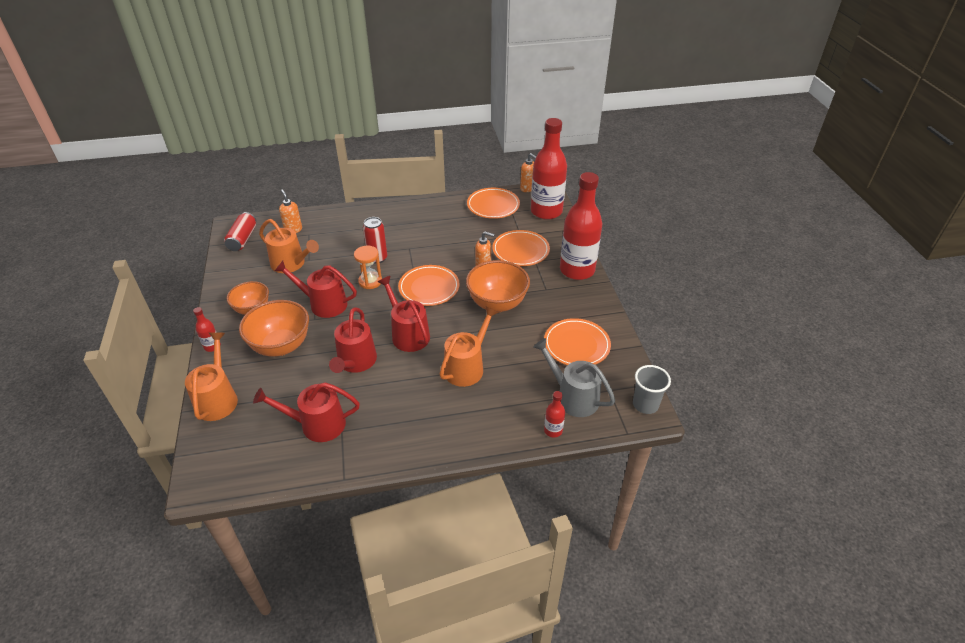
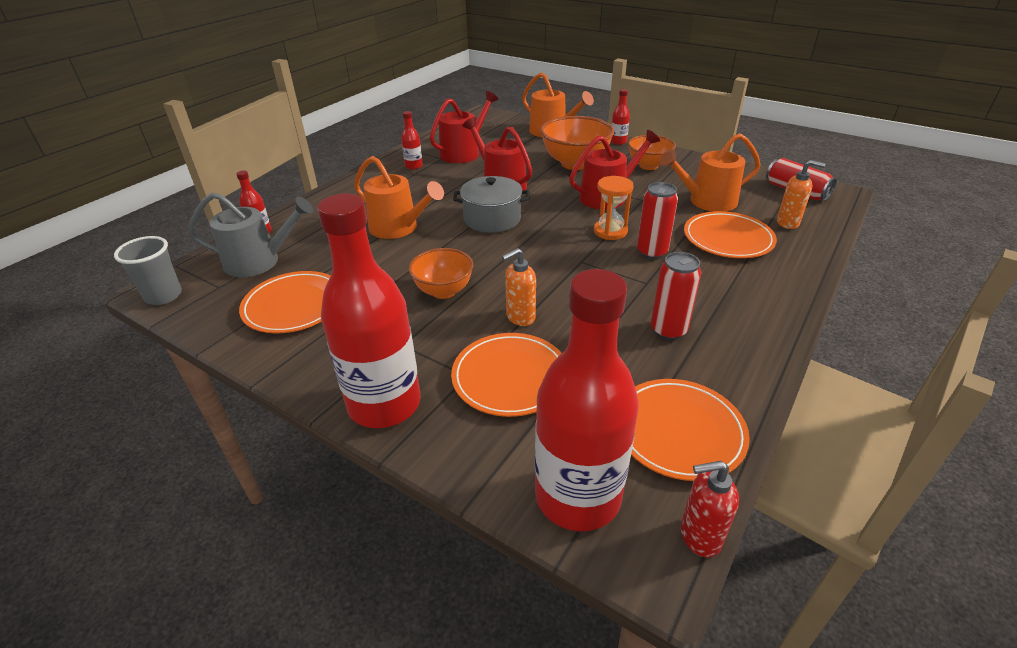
camera: 135 degrees right, 5 degrees down
(374, 436) = (413, 166): none -> red bottle
(408, 334) = (492, 219): red watering can -> grey pot
(429, 287) = (544, 261): orange plate -> orange plate (728, 238)
(439, 228) = (668, 330): none -> red can
(466, 367) = (398, 228): orange watering can -> orange watering can turned 45 degrees counterclockwise
(497, 303) = (443, 291): orange bowl -> orange bowl, size x0.64
(527, 188) = (699, 536): orange soap dispenser -> red soap dispenser

